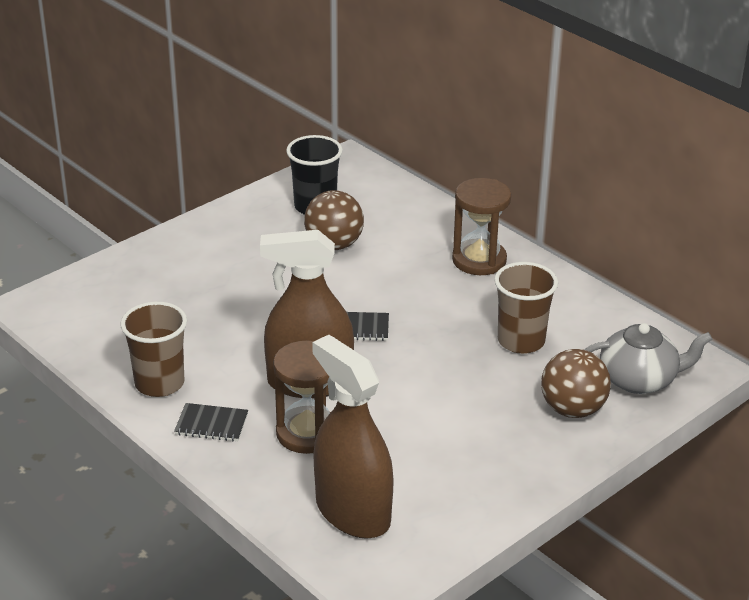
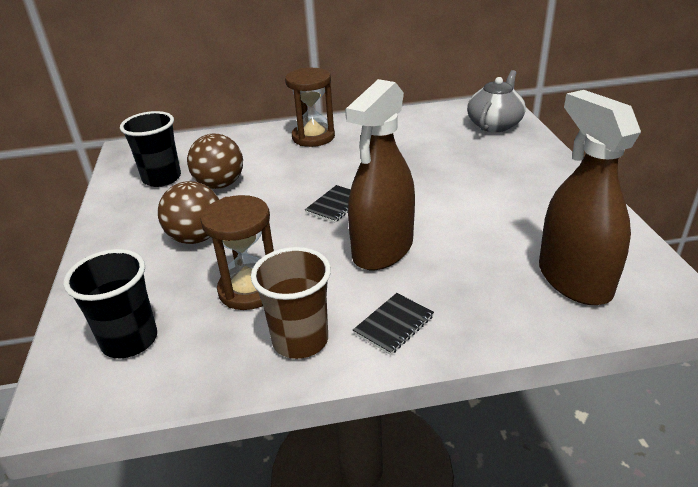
camera: 55 degrees left, 0 degrees up
(102, 304) = (130, 340): none -> black cup
(307, 433) = (450, 271): brown hourglass -> brown hourglass (249, 289)
(352, 512) = (574, 280): brown spray bottle -> brown spray bottle turned 75 degrees clockwise
(521, 341) = (418, 148): brown cup -> none
(572, 409) = (508, 153): brown ball -> brown ball (196, 238)

